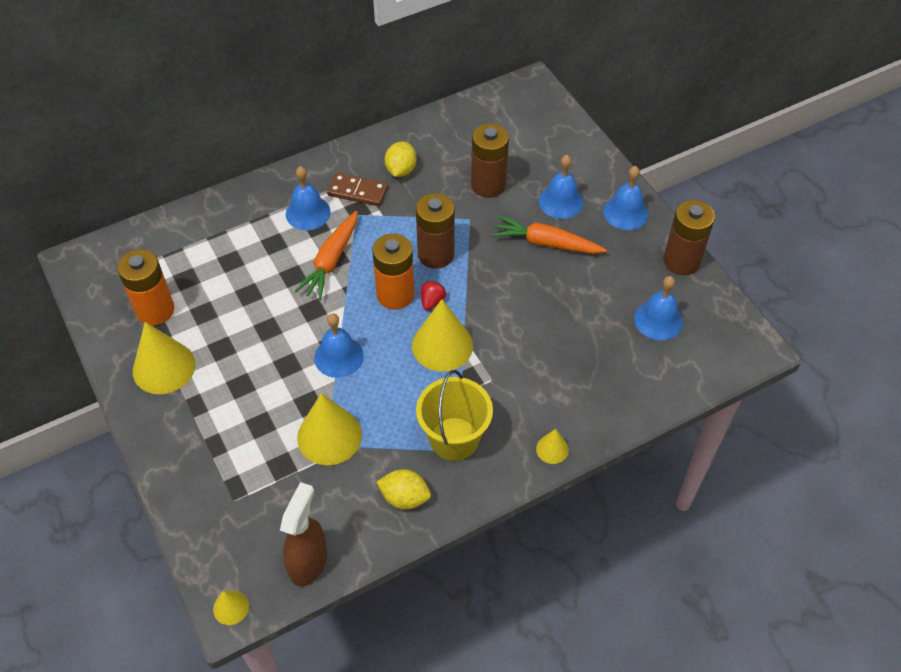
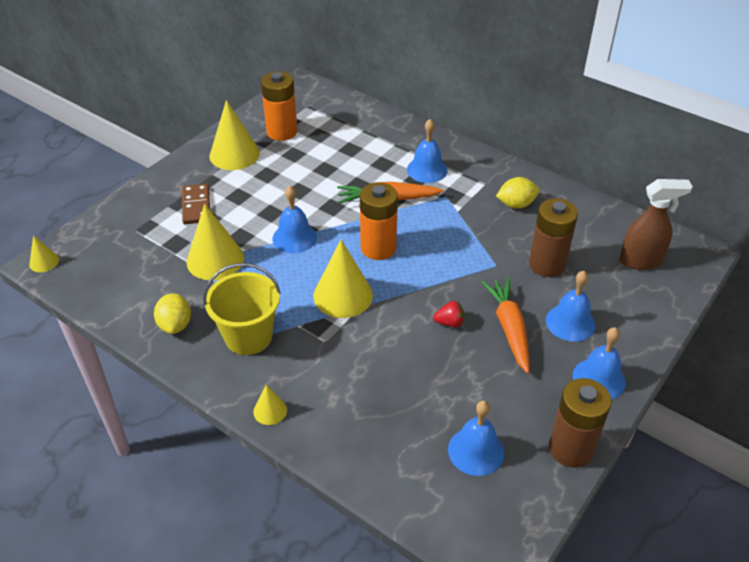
camera: 65 degrees right, 10 degrees down
(308, 562) = (95, 289): brown spray bottle -> brown spray bottle (641, 261)
(357, 192) = (471, 188): brown domino -> brown domino (196, 206)
(432, 301) = (386, 273): red strawberry -> red strawberry (449, 323)
(436, 254) = (439, 257): brown battery -> none

